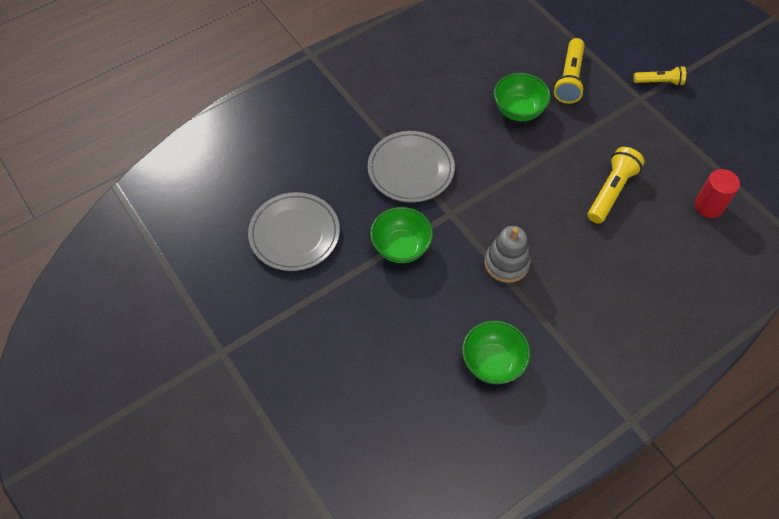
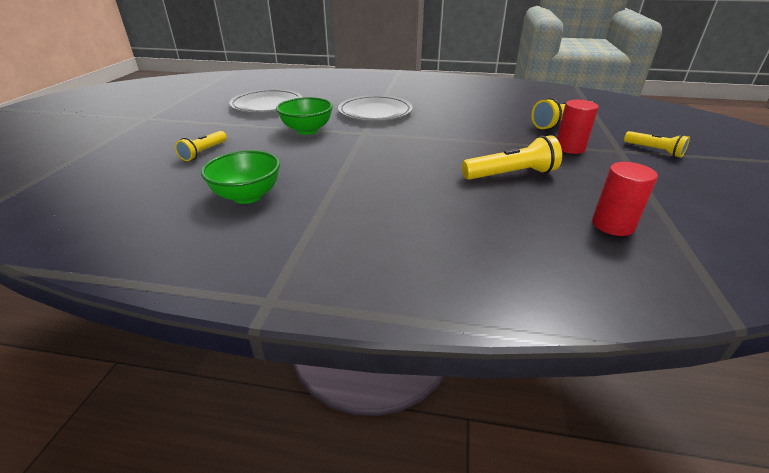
camera: 45 degrees right, 25 degrees down
(374, 348) = (204, 152): none -> yellow flashlight
(506, 263) = (357, 164): grey stacking toy -> none
(518, 110) = (494, 120): green bowl -> none
(609, 119) = (569, 148): none -> red cylinder

